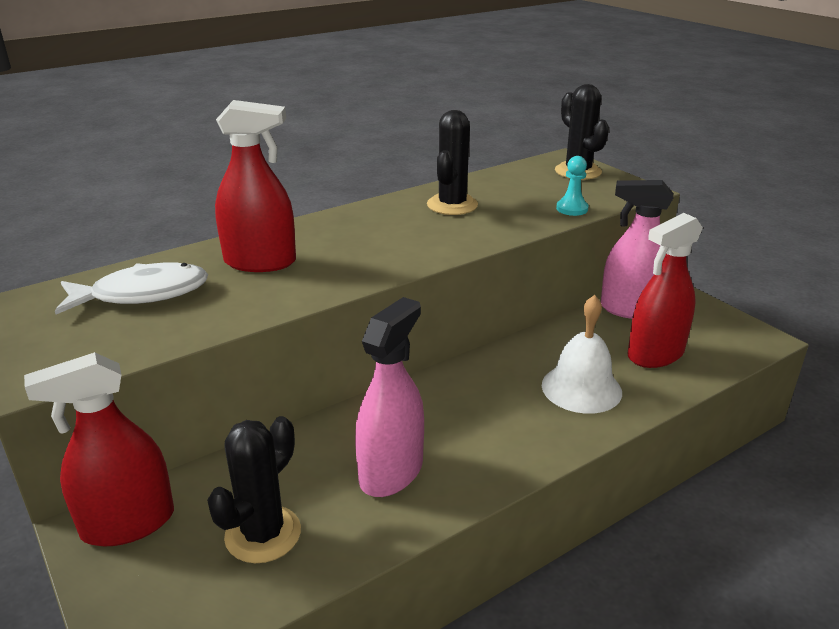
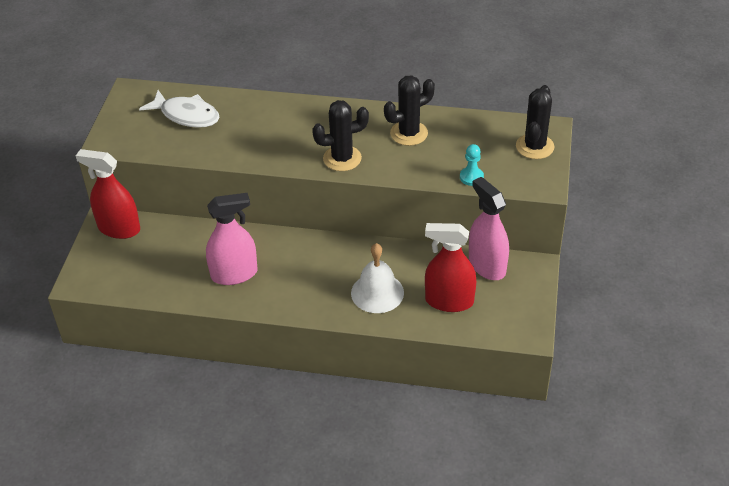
camera: 45 degrees right, 15 degrees up
(260, 262) = (257, 122): red spray bottle -> none
(263, 534) = (157, 267): black cactus -> black cactus (342, 158)

